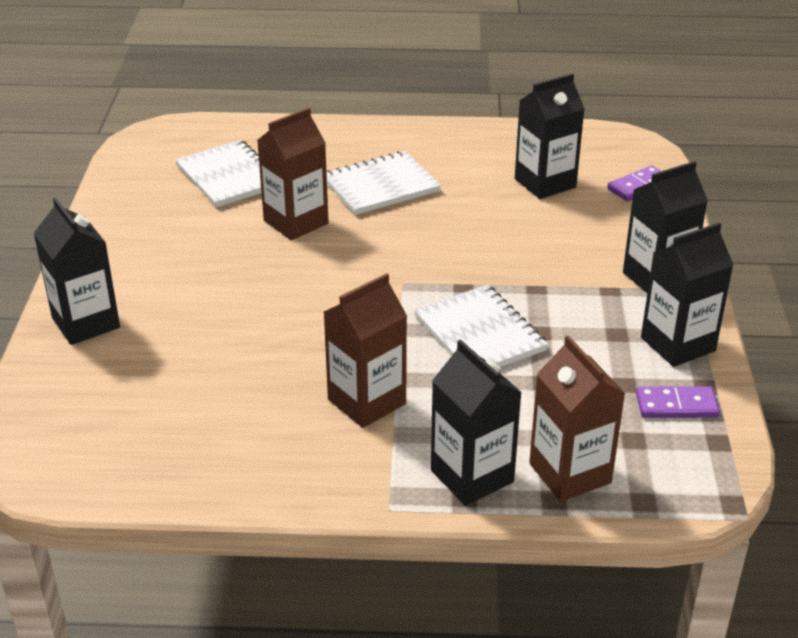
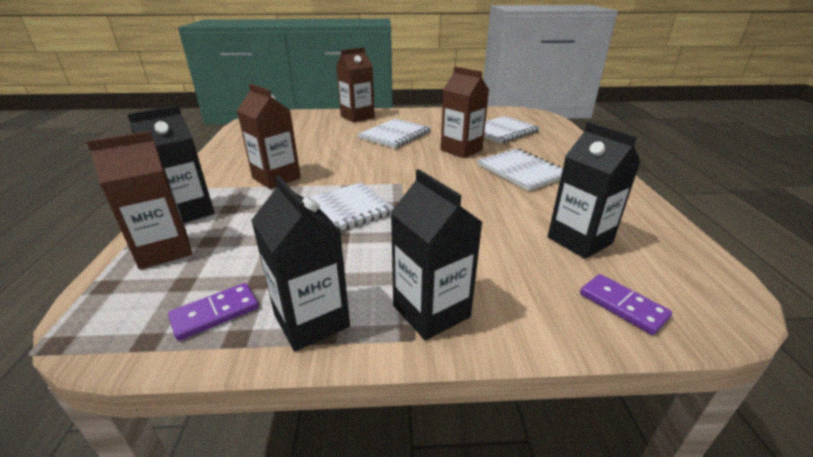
camera: 85 degrees right, 5 degrees down
(86, 323) = (357, 117): black carton -> brown carton
(210, 280) = (395, 135): none -> white notebook
(676, 405) = (215, 313): purple domino -> purple domino turned 60 degrees clockwise

